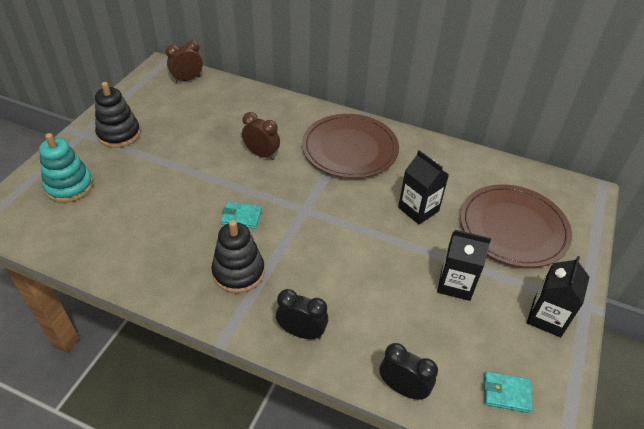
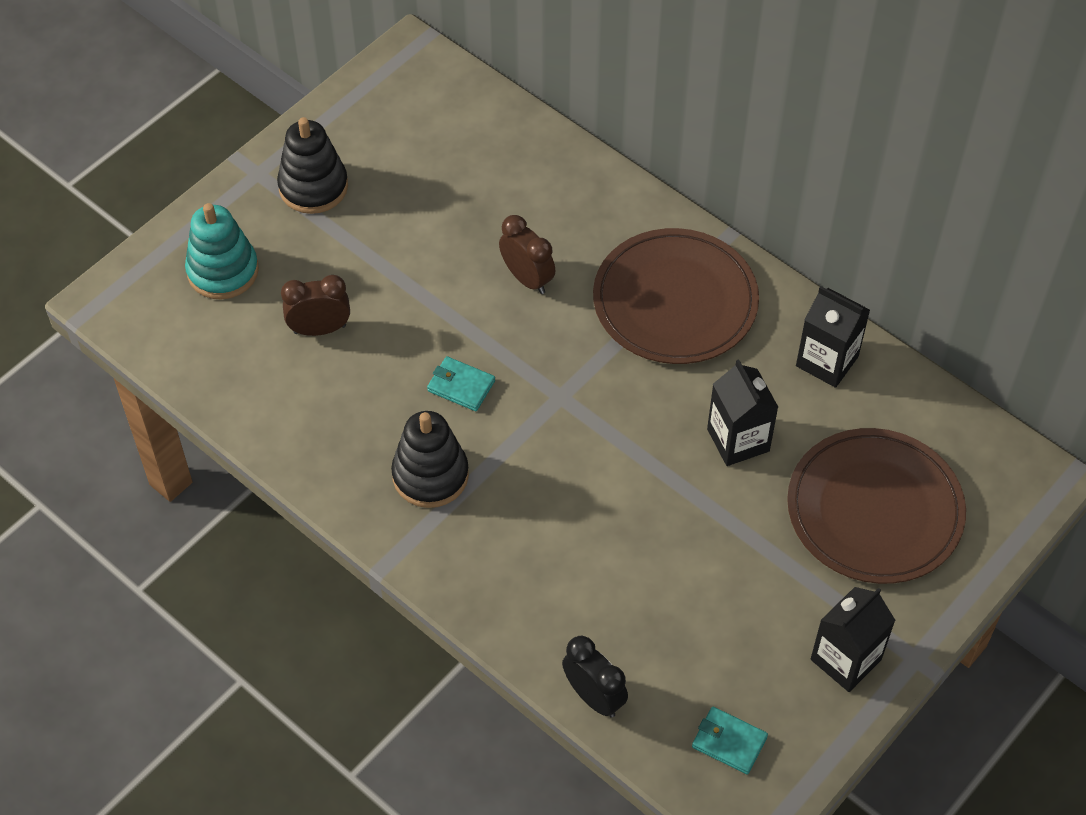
camera: 20 degrees right, 10 degrees up
(187, 79) = (449, 92): brown clock -> brown clock (320, 329)
(301, 332) = (488, 586): black clock -> none
(455, 284) = (736, 575): black carton -> black carton (827, 361)

